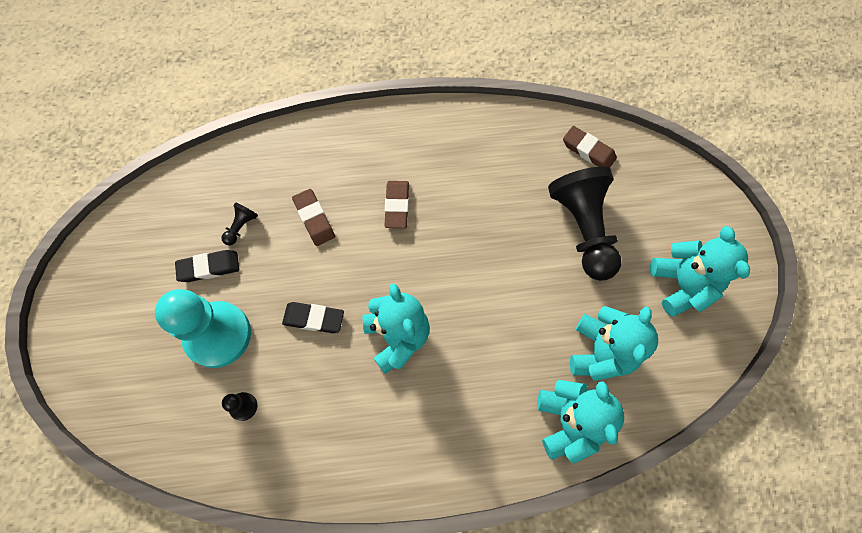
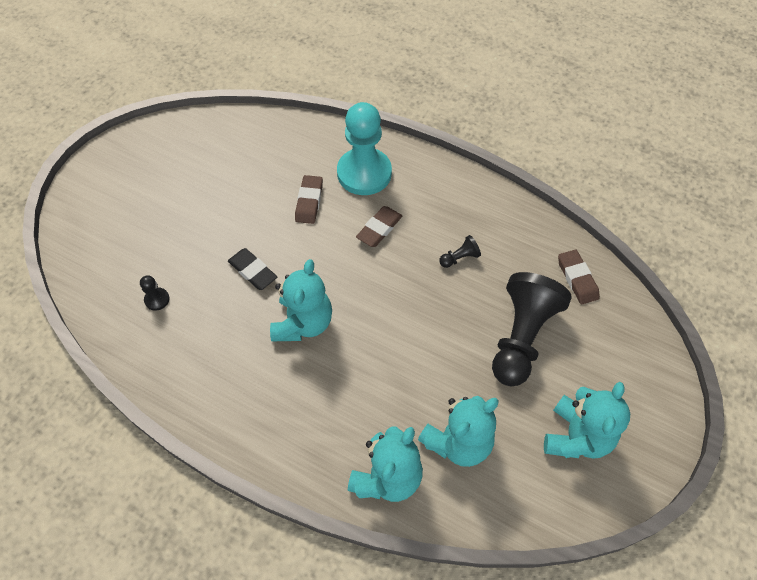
camera: 35 degrees right, 10 degrees down
(209, 267) = (209, 191): black eraser -> none
(218, 335) = (179, 240): turquoise pawn -> turquoise pawn (364, 173)
(241, 227) = (253, 177): black pawn -> black pawn (459, 258)

